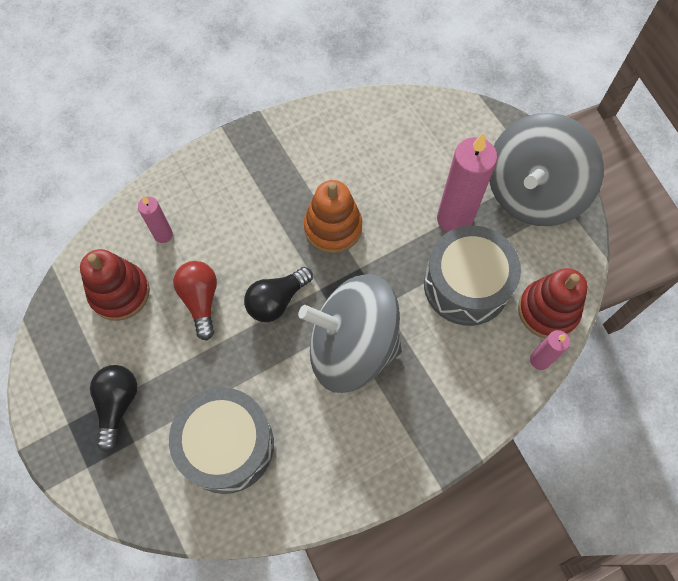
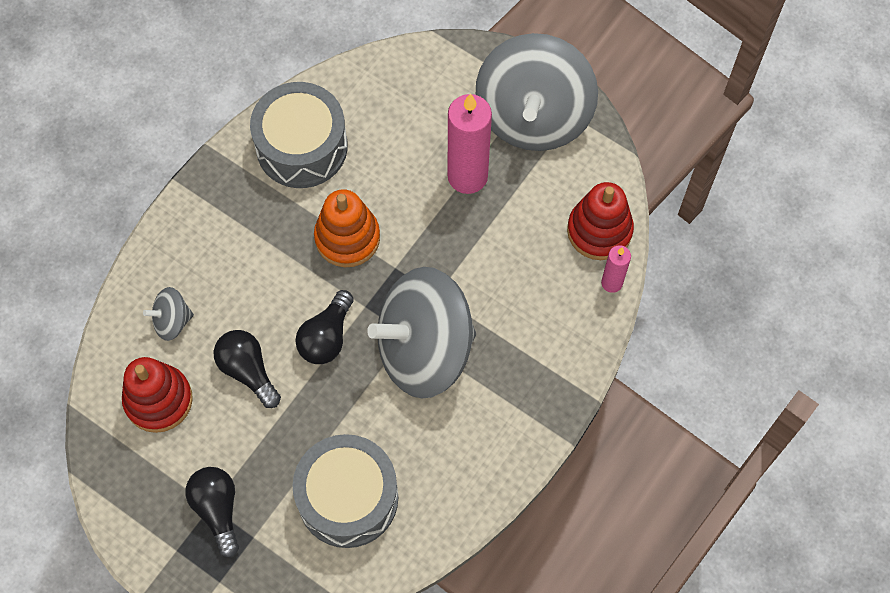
camera: 25 degrees left, 0 degrees up
(163, 235) = (172, 321): pink candle -> grey spinning top
(200, 300) = (248, 371): red light bulb -> black light bulb
(466, 285) = (509, 239): grey drum -> grey drum (302, 147)

